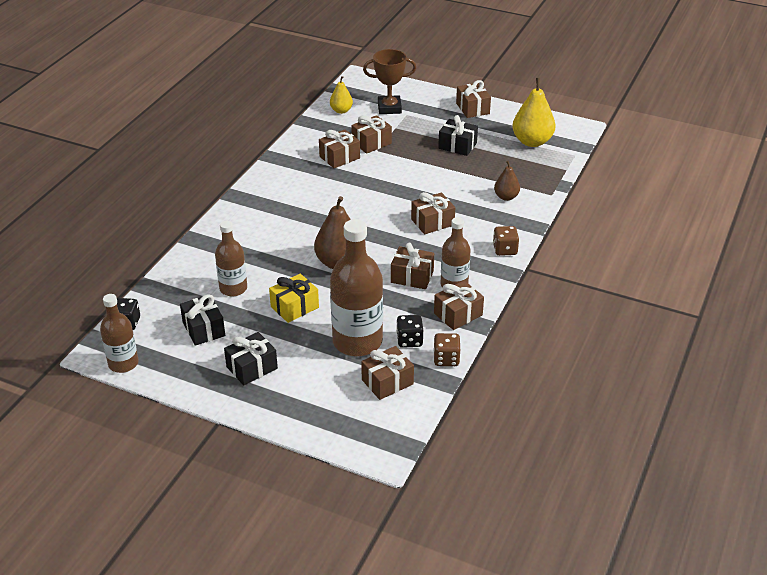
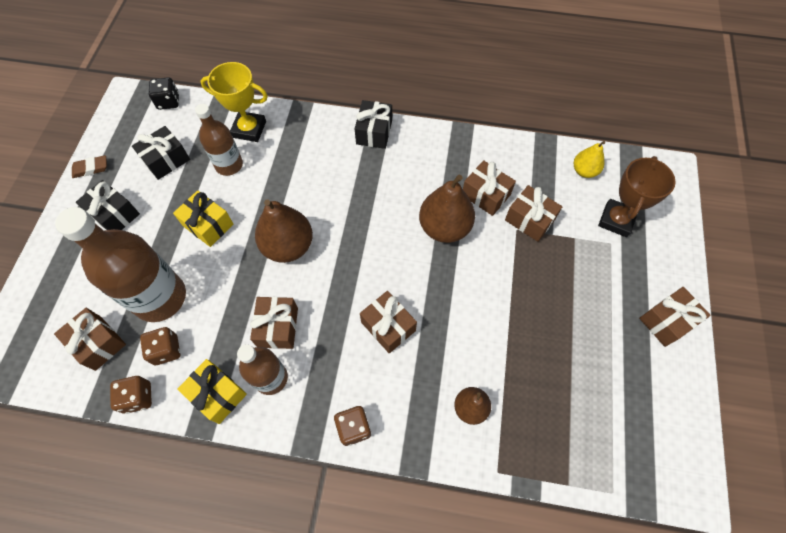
camera: 75 degrees right, 25 degrees up
(123, 363) = (115, 117): brown bottle -> none
(184, 383) = (91, 169): none -> brown eraser
(197, 272) = (249, 129): none -> yellow trophy
(359, 182) = (444, 227): none -> brown pear
(389, 108) = (616, 220): brown trophy -> brown trophy turned 45 degrees clockwise
(409, 340) = (166, 350): black dice -> brown dice
(457, 146) = (566, 320): black gift -> black gift (374, 132)
(458, 314) = (217, 394): brown gift -> yellow gift
(532, 141) = (620, 421): yellow pear -> none

